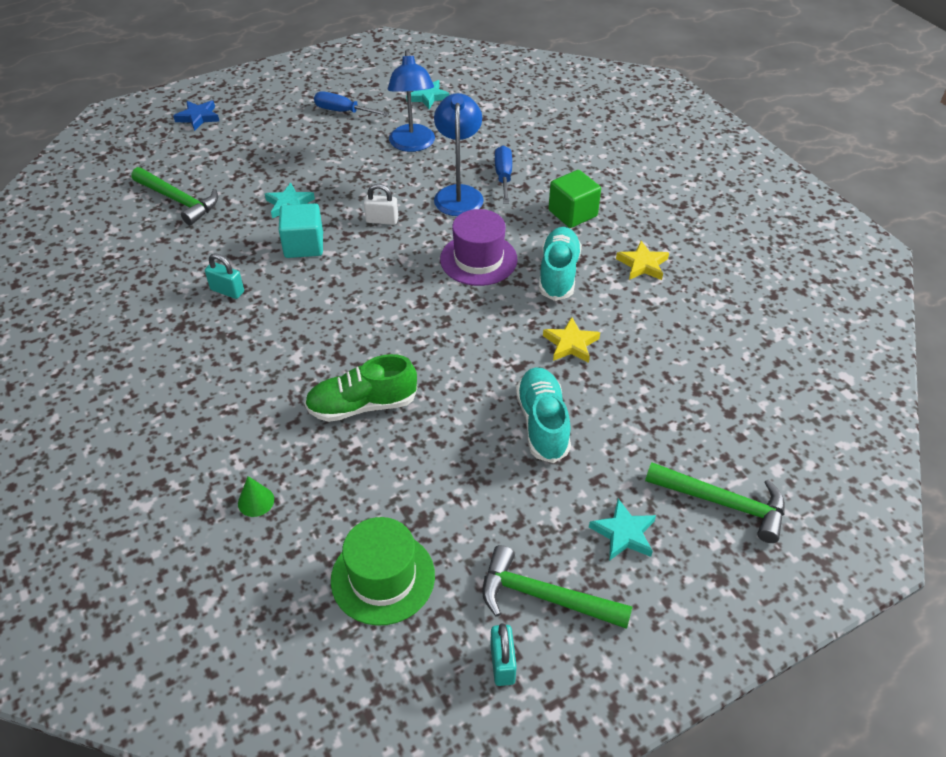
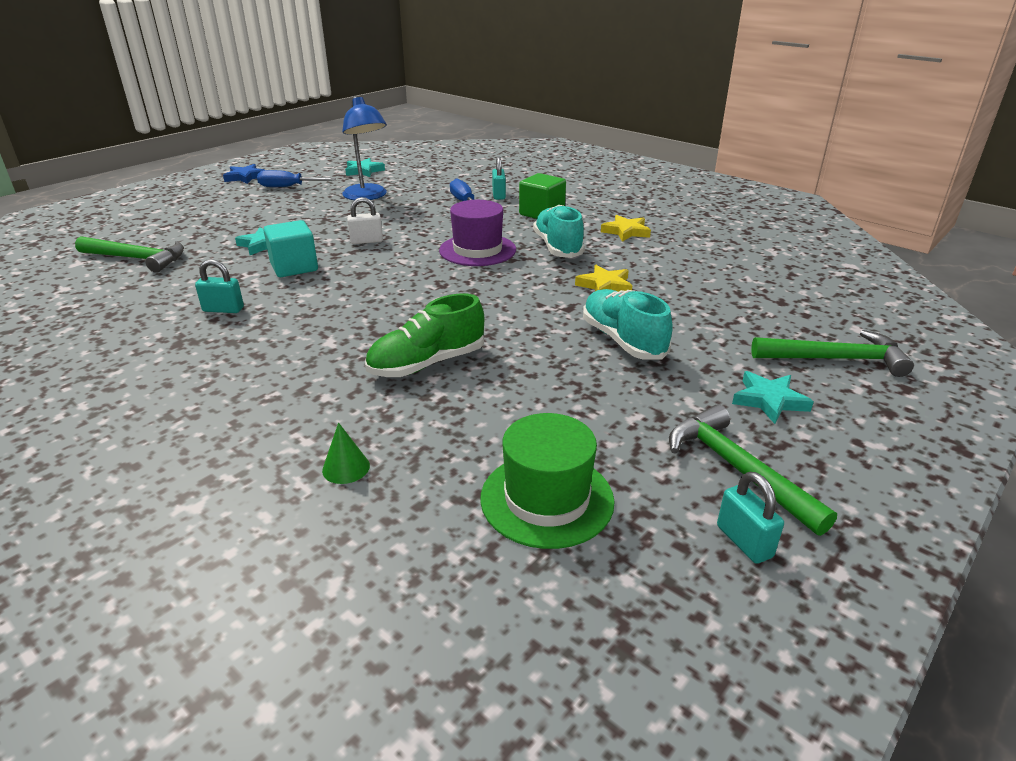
camera: 20 degrees left, 15 degrees down
(198, 117) = (137, 207): blue star -> blue star (245, 177)
(458, 194) = (430, 217): blue lamp -> none
(544, 597) = (737, 469): green hammer -> green hammer turned 60 degrees clockwise
(545, 171) = (498, 195): none -> turquoise padlock

